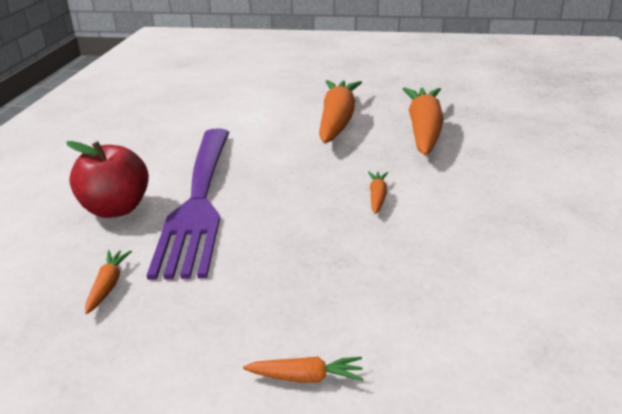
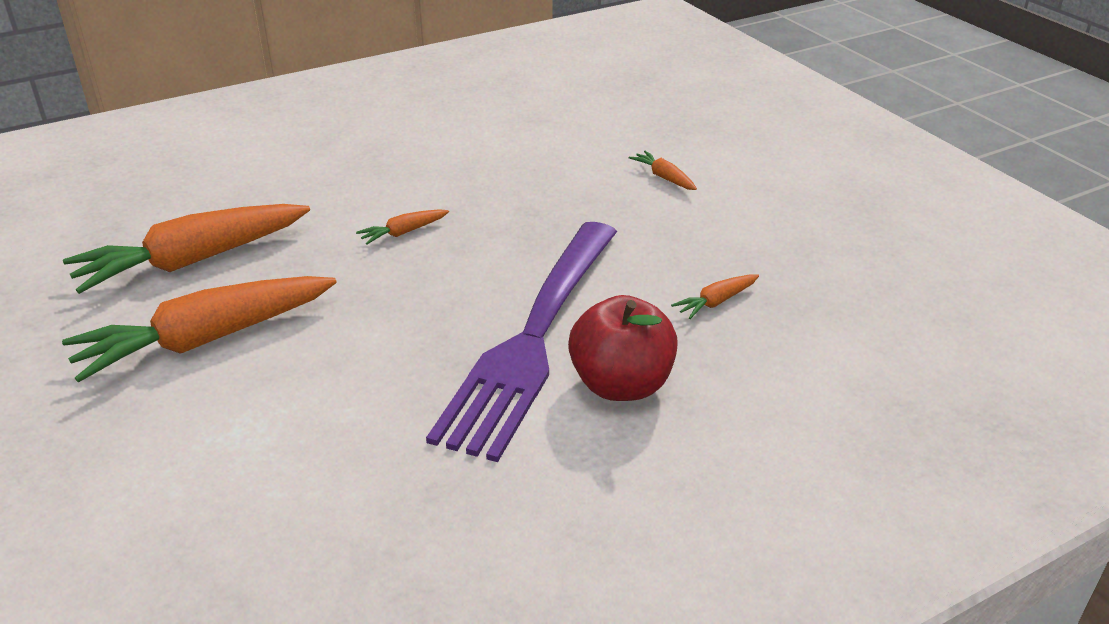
camera: 130 degrees left, 5 degrees up
(199, 200) = (533, 337): purple fork -> purple fork turned 150 degrees clockwise

